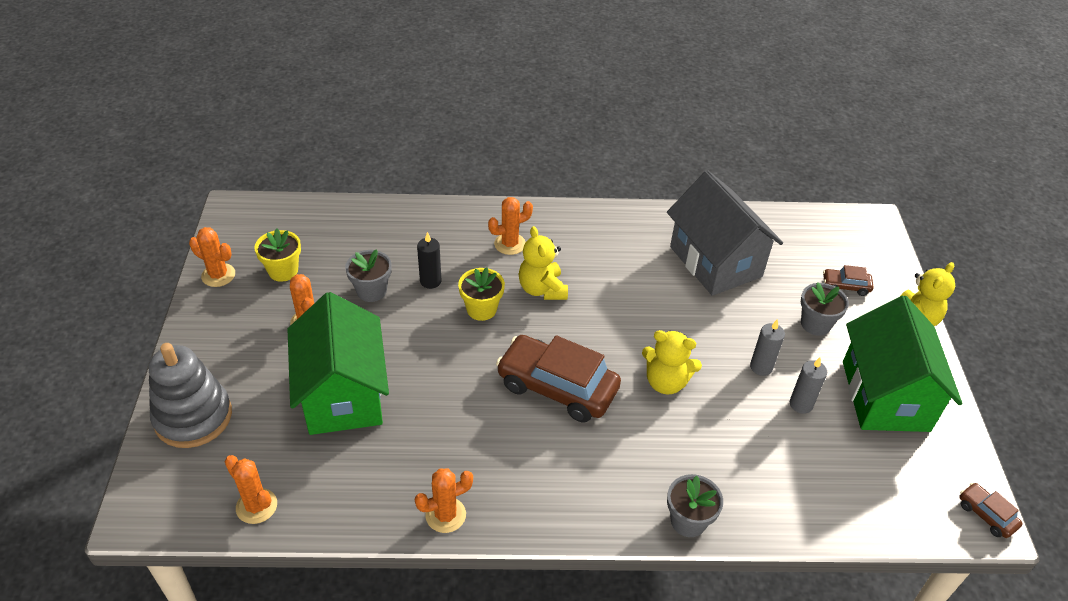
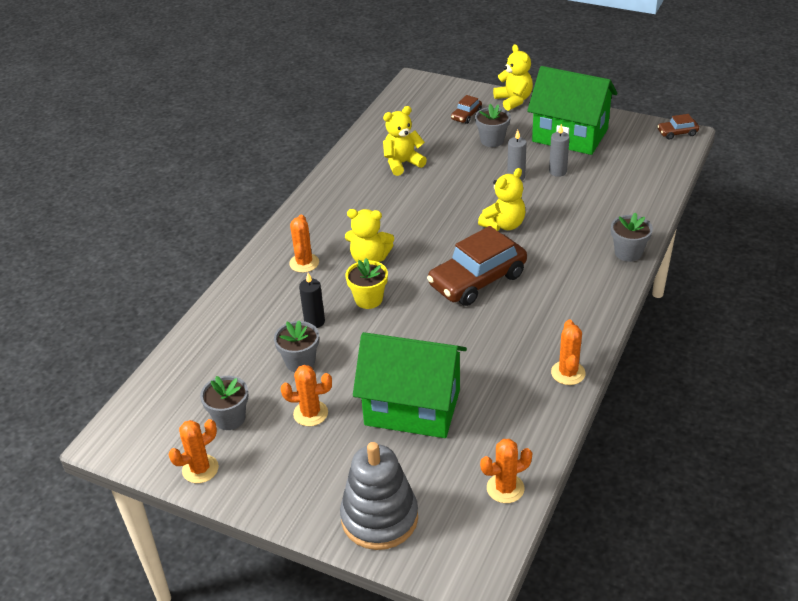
camera: 60 degrees left, 5 degrees down
(283, 271) = (230, 418): yellow flower pot -> grey flower pot
(715, 262) = (402, 163): grey house -> yellow teddy bear

